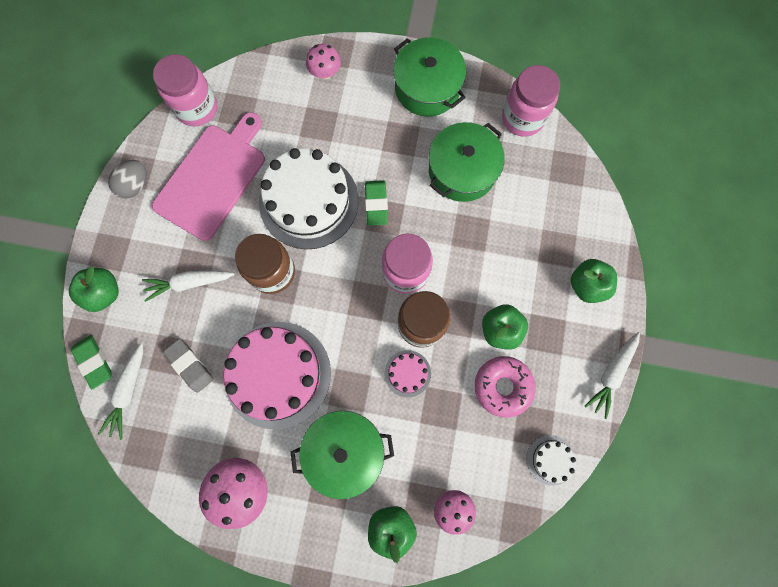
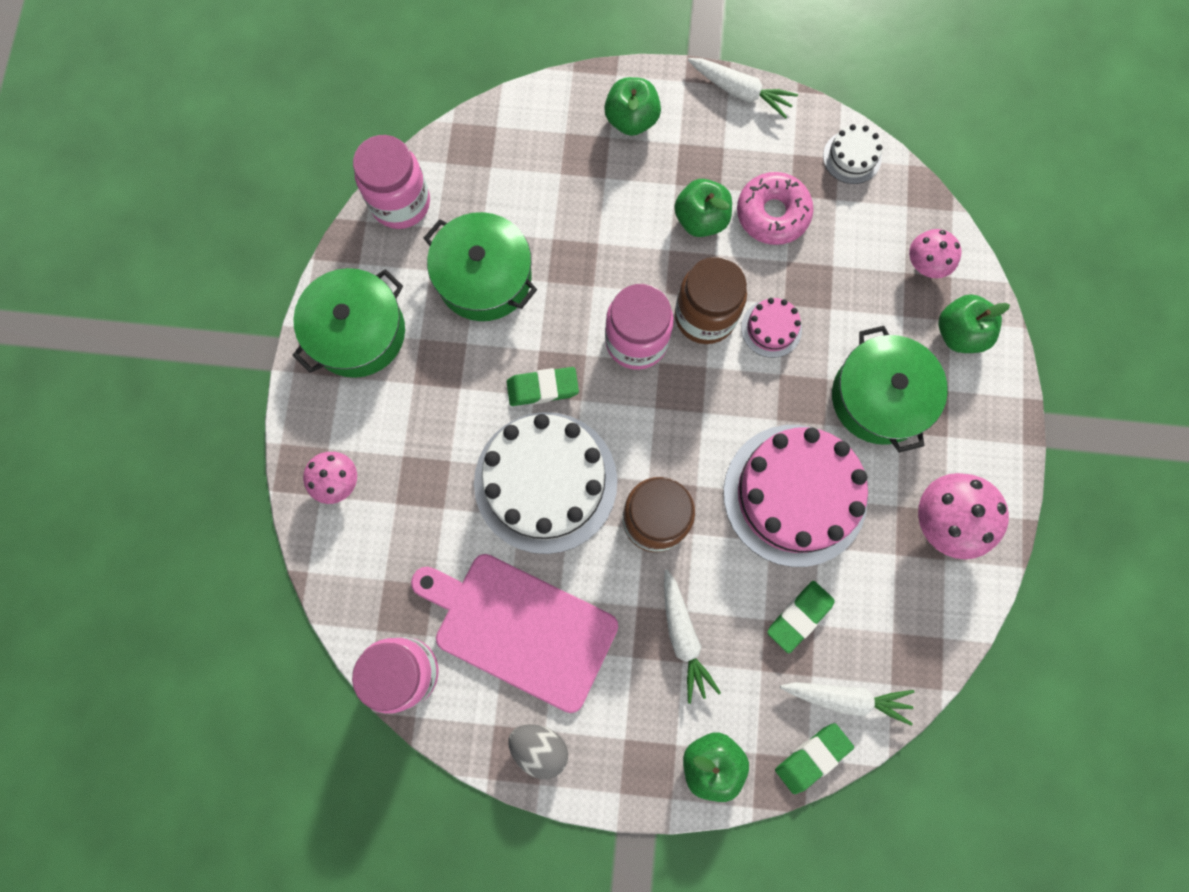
camera: 95 degrees left, 0 degrees up
(190, 366) = (799, 616): grey eraser -> green eraser

